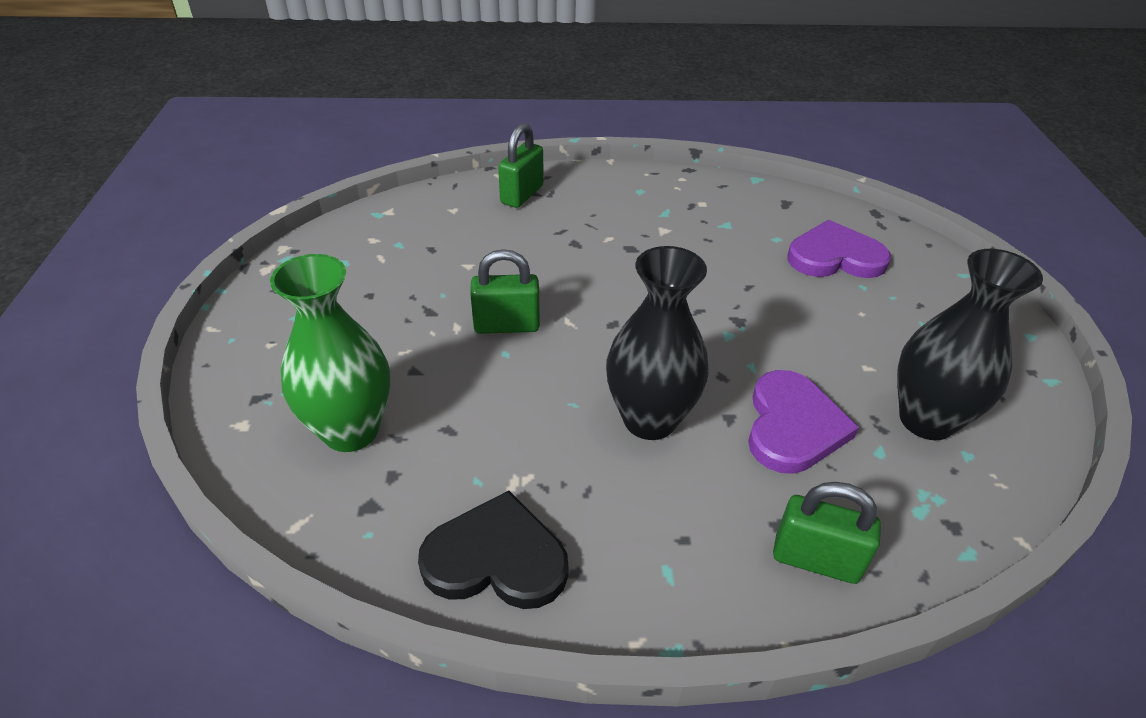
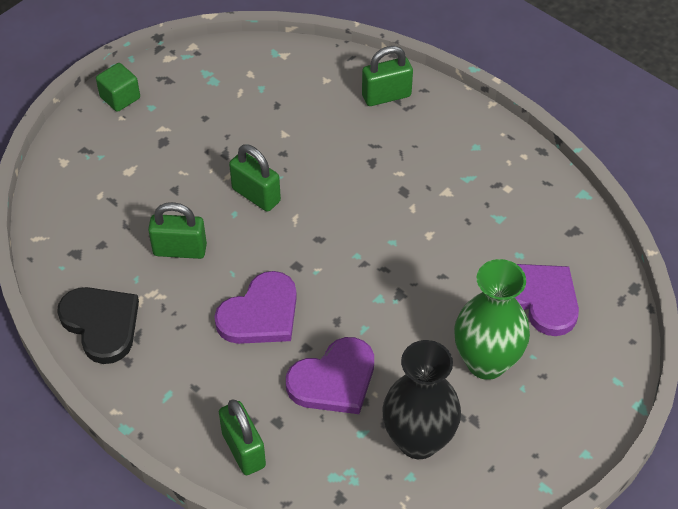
camera: 45 degrees right, 10 degrees up
(247, 328) = (120, 97): none -> green cube
(351, 431) = (108, 204): green vase -> green vase (486, 362)
(491, 420) = (180, 250): none -> green padlock
(649, 419) = (260, 314): black vase -> purple heart

